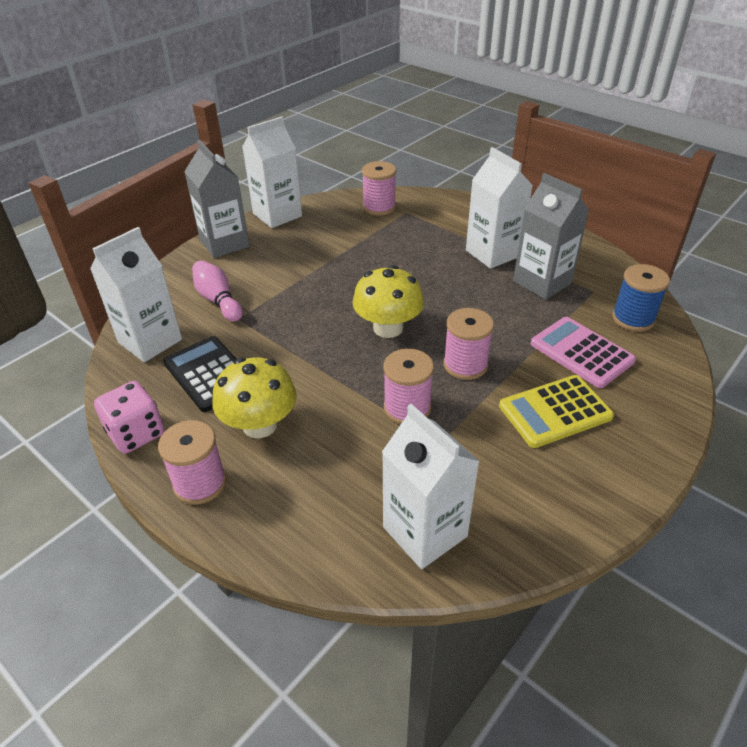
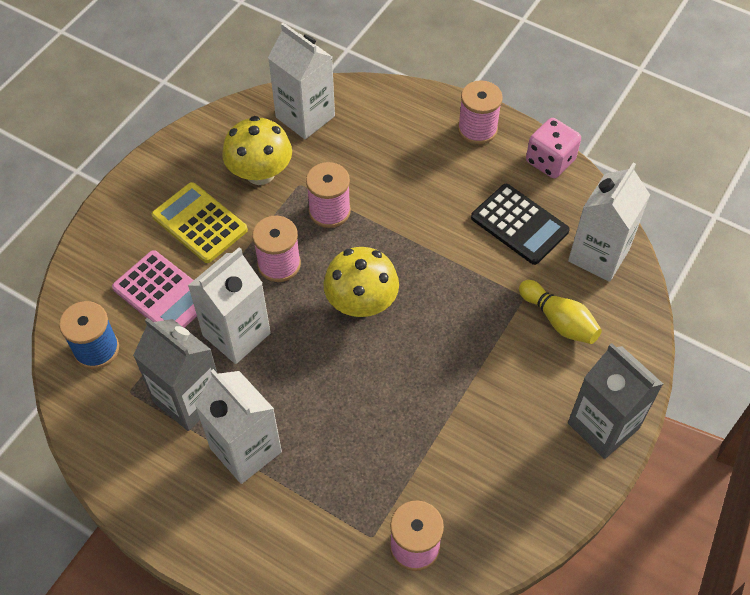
camera: 170 degrees right, 15 degrees up
(218, 300) = (559, 320): pink bowling pin -> yellow bowling pin
(260, 425) = (451, 180): yellow mushroom -> yellow mushroom (260, 173)
(277, 215) = (560, 504): white carton -> white carton (236, 334)
(555, 411) = (200, 223): yellow calculator -> yellow calculator turned 105 degrees counterclockwise

